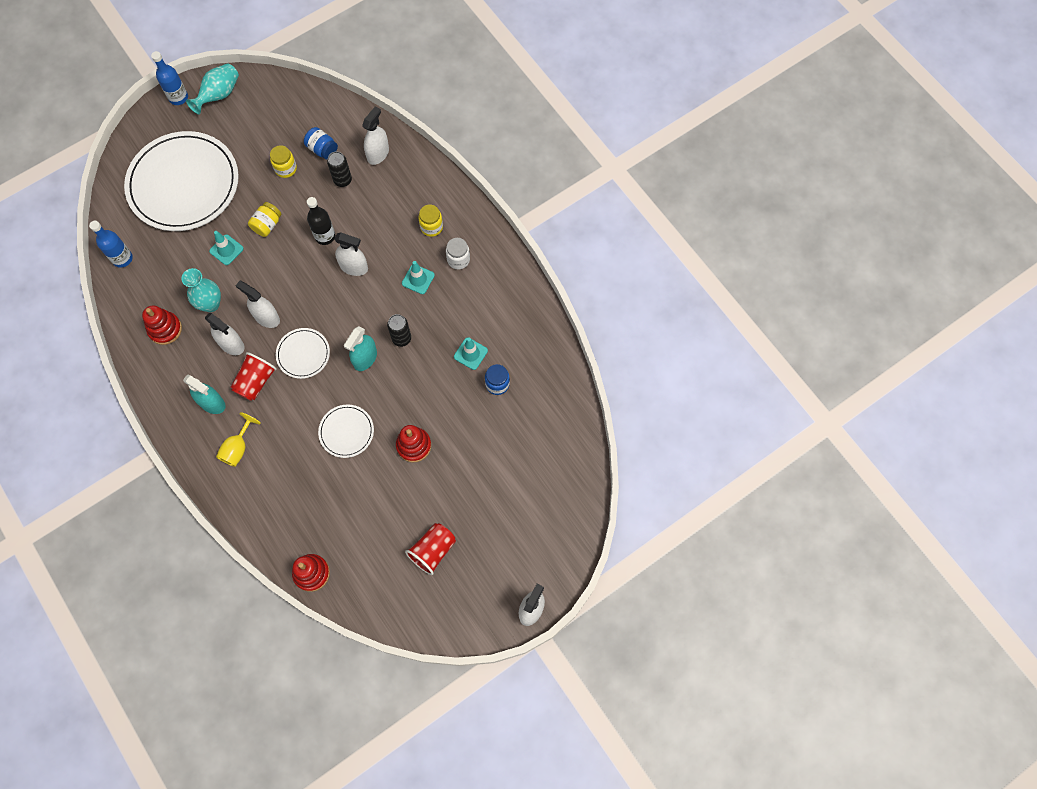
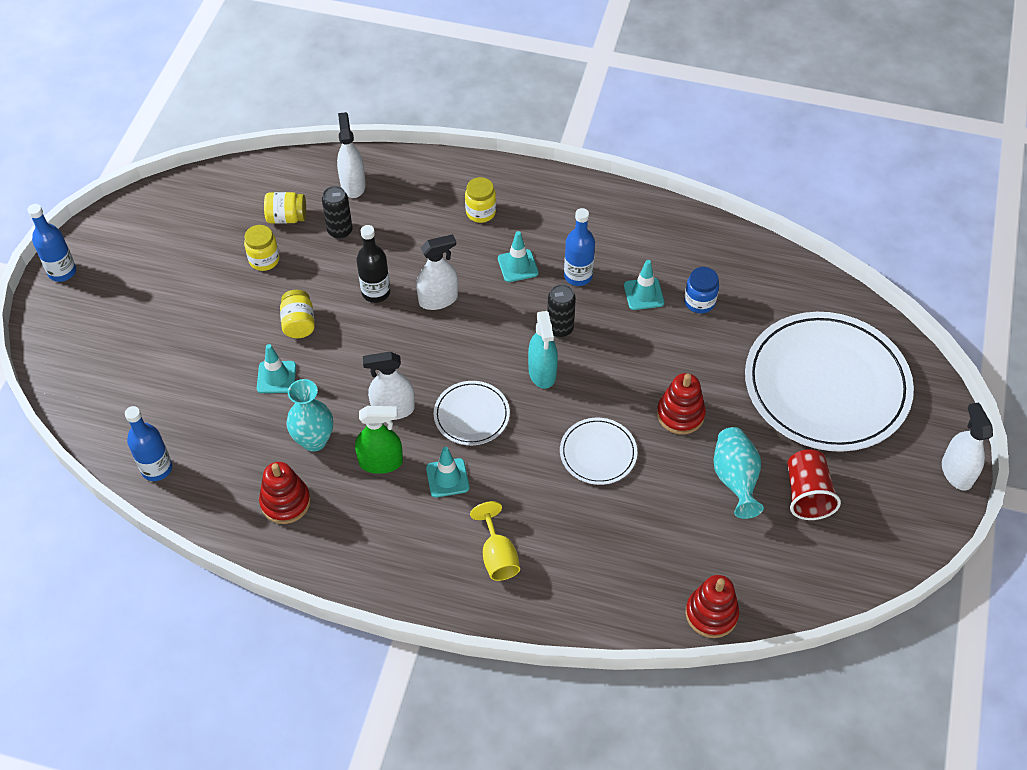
camera: 40 degrees left, 15 degrees down
(183, 184) = (156, 348): white plate -> white plate (826, 385)
(212, 403) = (420, 534): turquoise spray bottle -> none
(219, 95) = (111, 240): turquoise vase -> turquoise vase (735, 479)
(231, 344) = (381, 462): white spray bottle -> green spray bottle
(256, 381) = (447, 478): red cup -> turquoise traffic cone
(322, 149) = (287, 218): blue jar -> yellow jar
(445, 312) = (578, 276): none -> blue bottle
(458, 259) = (539, 222): white jar -> none

